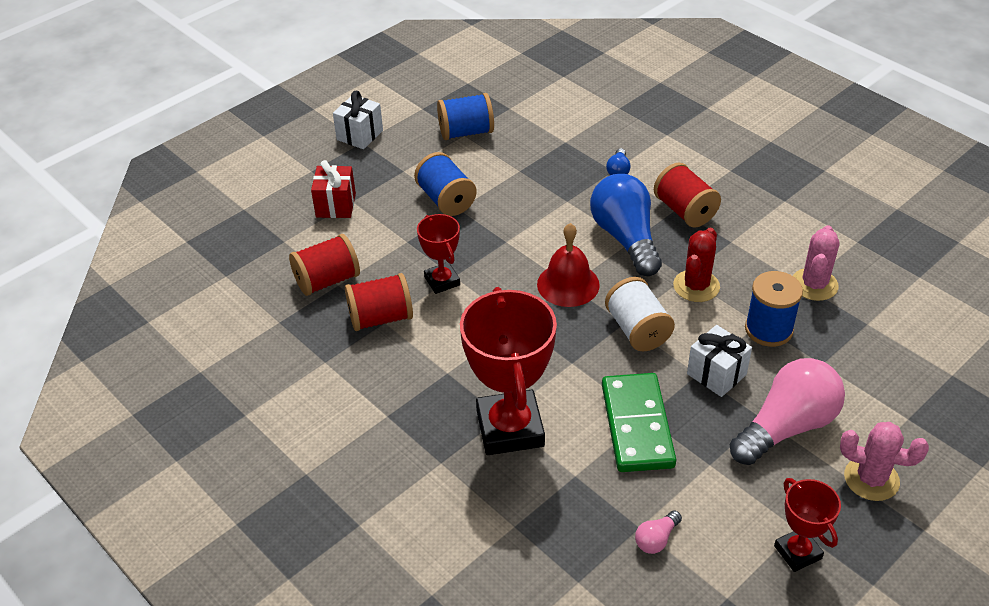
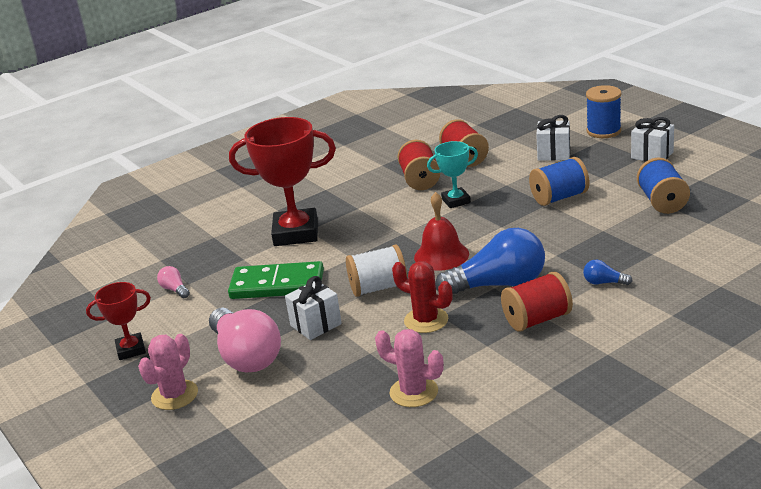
camera: 100 degrees right, 15 degrees down
(336, 205) = (553, 153): red gift -> white gift
(442, 281) = (456, 201): red trophy -> turquoise trophy
(768, 329) = (360, 357): blue spool -> blue spool (603, 131)

